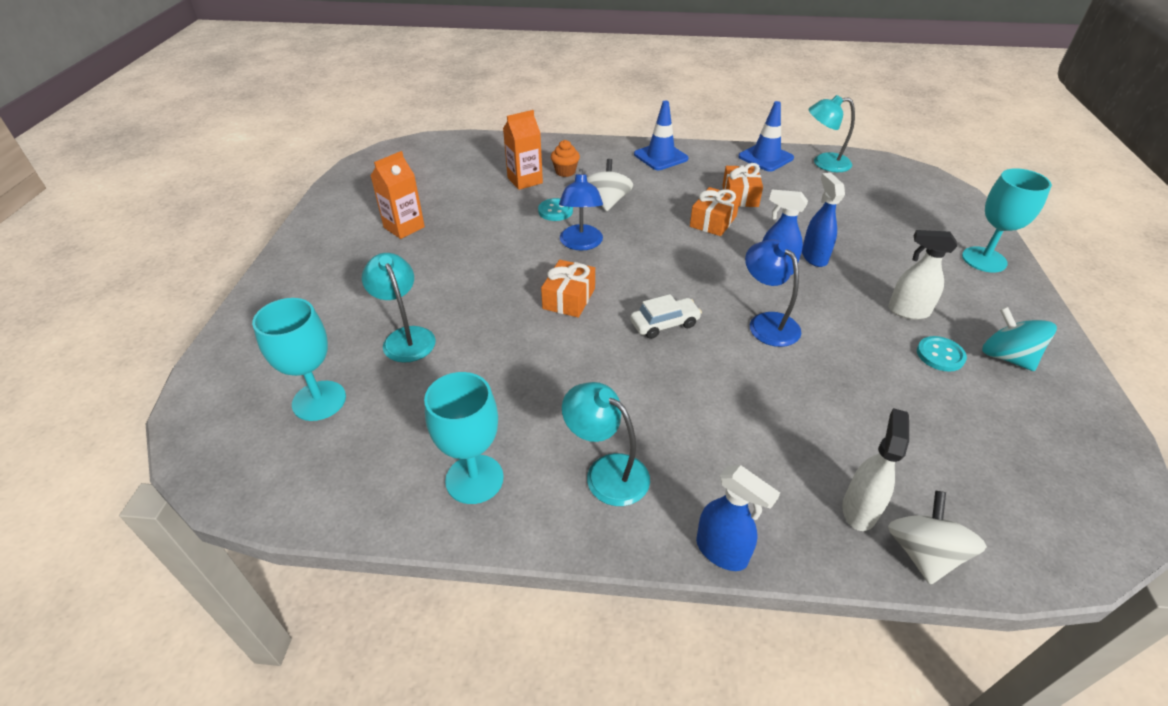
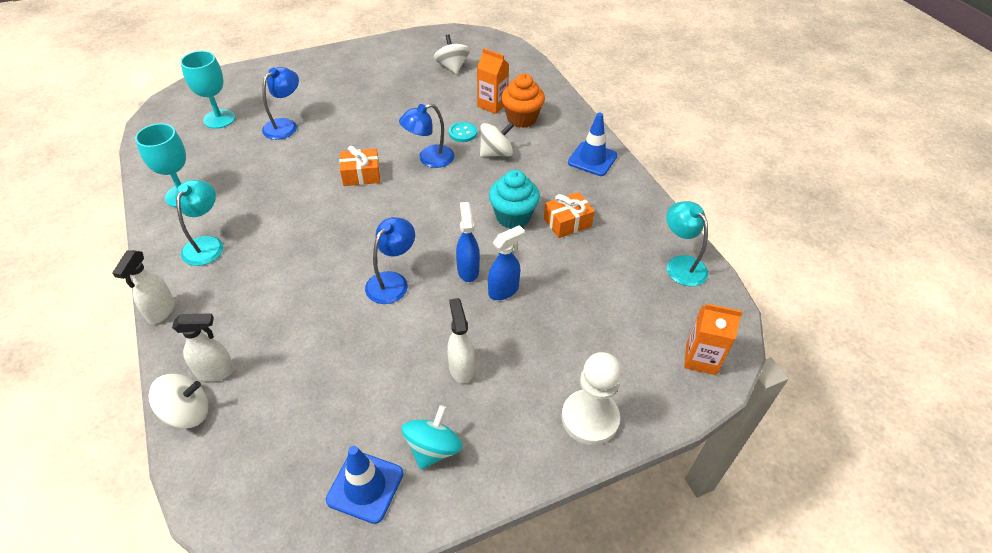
camera: 60 degrees right, 5 degrees up
(404, 227) = (393, 79): orange carton -> orange carton (701, 358)
(406, 337) = (285, 125): turquoise lamp -> blue lamp
(428, 183) = (452, 67): none -> white spinning top
(565, 172) = (521, 119): orange cupcake -> orange cupcake, size x1.70
(664, 324) = (359, 228): white car -> none
(713, 221) = (513, 217): orange gift -> turquoise cupcake
(722, 552) = (161, 311): blue spray bottle -> white spray bottle
(765, 157) = (653, 222): blue traffic cone -> blue traffic cone (365, 486)
(940, 355) = (410, 398): turquoise button -> none
(984, 259) = (590, 418): turquoise goblet -> white pawn

